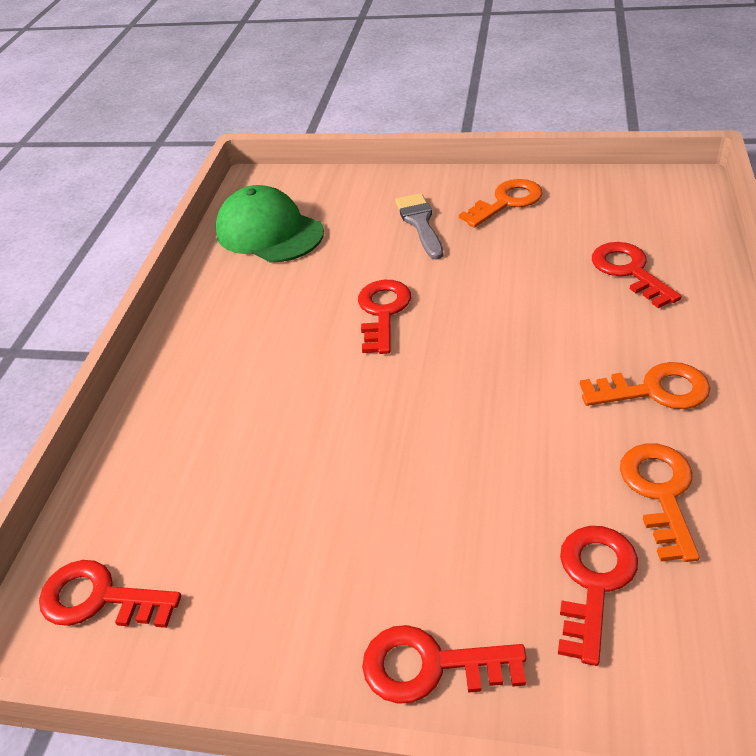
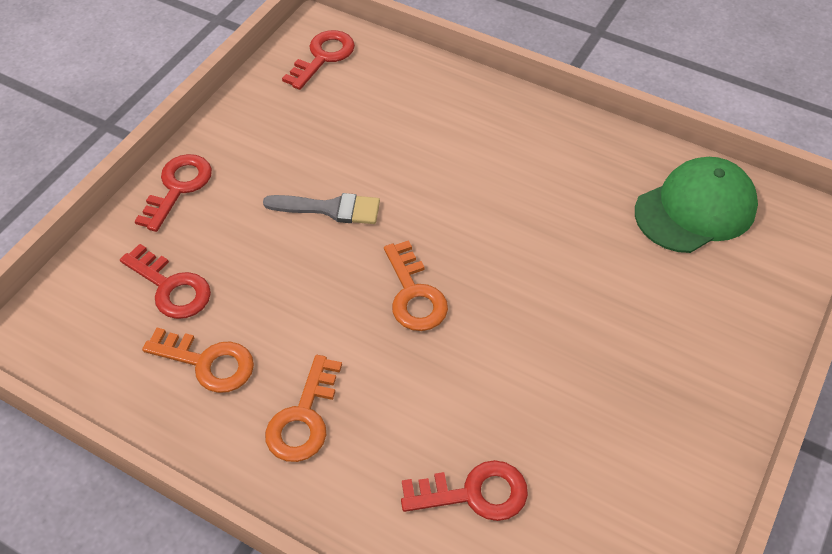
camera: 105 degrees right, 10 degrees up
(383, 312) = (517, 261): red key -> none
(420, 223) = (656, 339): grey brush -> grey brush (330, 209)
(506, 202) = (664, 438): orange key -> orange key (414, 294)

